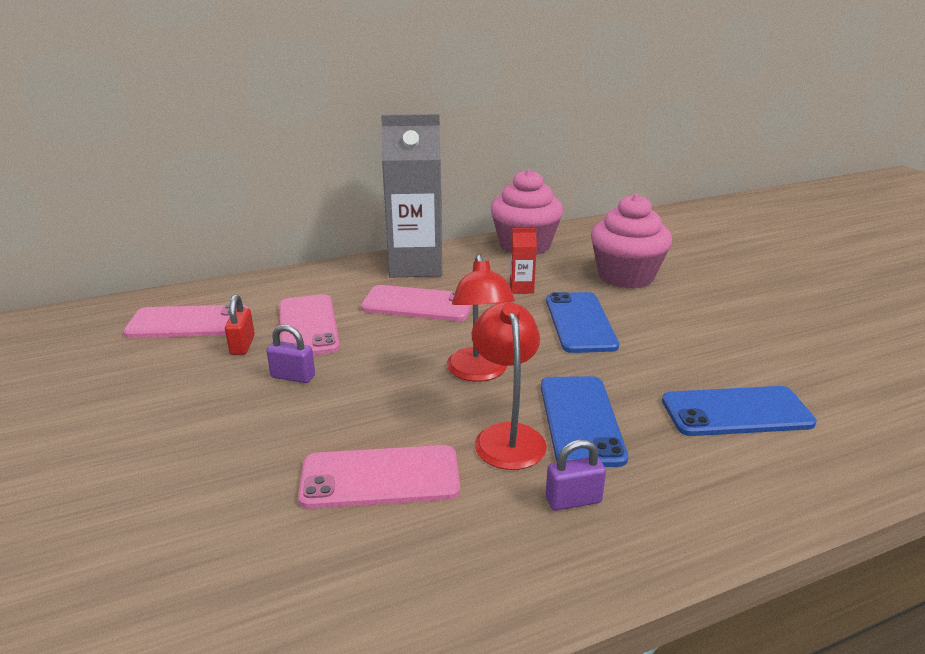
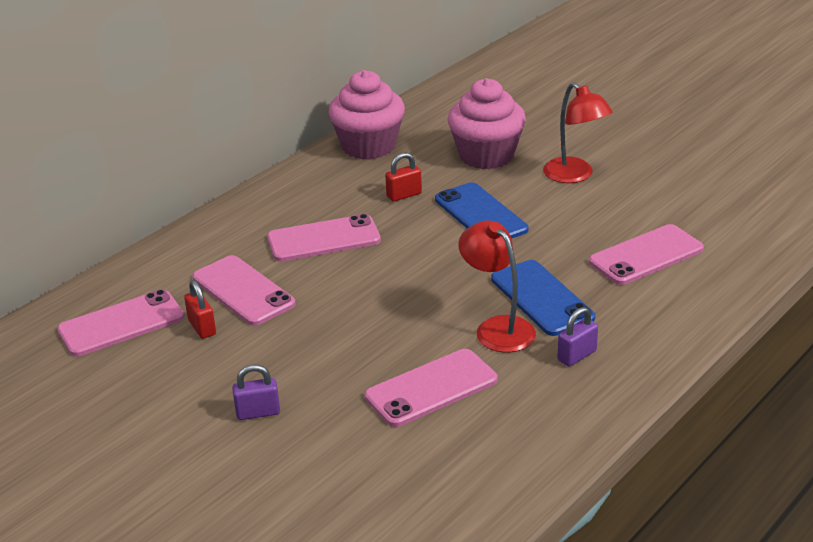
camera: 25 degrees left, 5 degrees up
(293, 377) = (281, 339): purple padlock -> purple padlock (258, 412)
(415, 266) = (282, 199): grey carton -> none
(478, 373) = (434, 285): red lamp -> red lamp (575, 175)
(521, 288) = (404, 195): red carton -> red padlock
(736, 412) = (646, 255): blue phone -> pink phone

